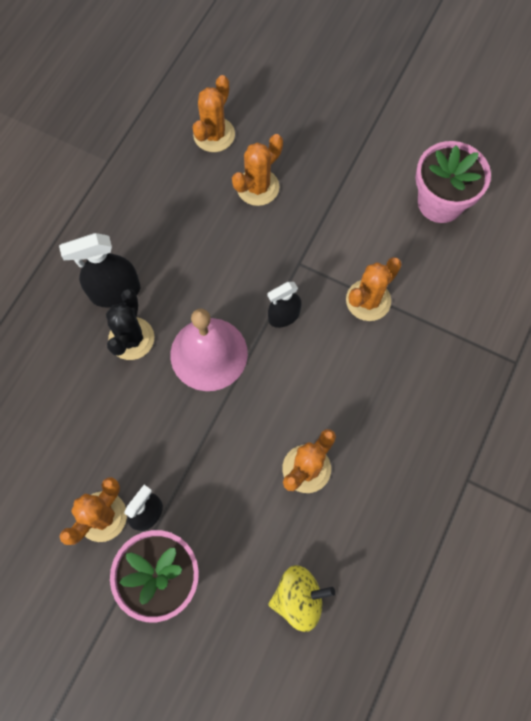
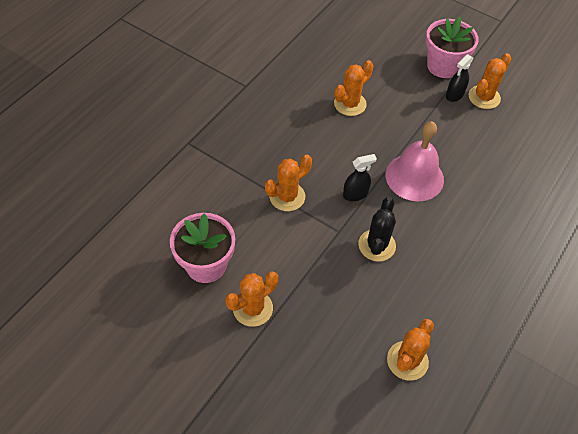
camera: 175 degrees left, 15 degrees down
(115, 292) = (490, 229): black spray bottle -> none
(131, 338) = (474, 194): black cactus -> black cactus (376, 245)
(258, 187) = (368, 301): orange cactus -> orange cactus (253, 308)
(298, 598) = (362, 48): yellow spinning top -> none

